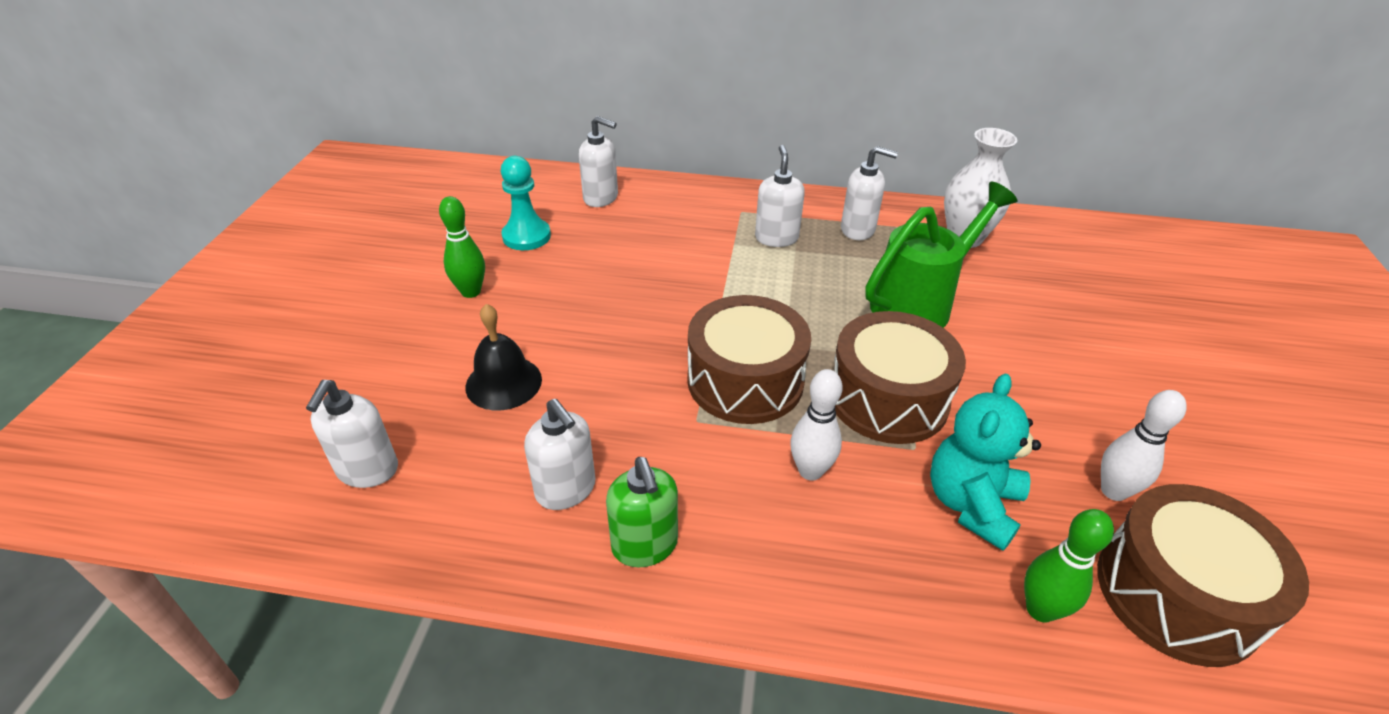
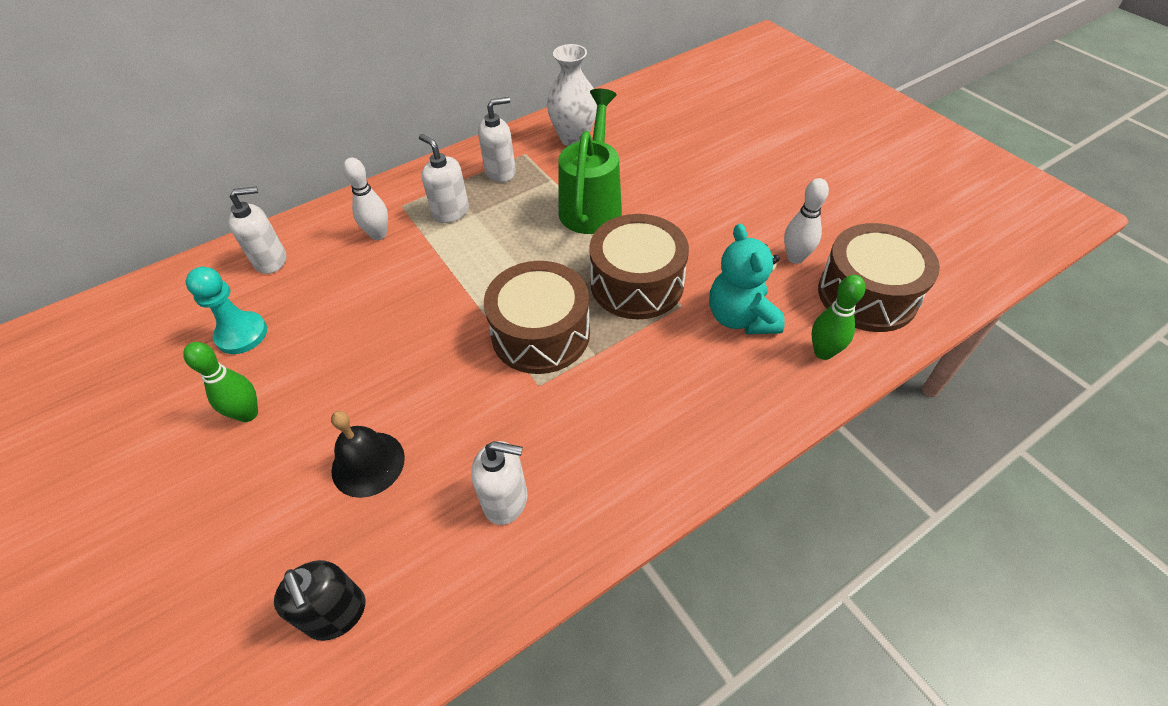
camera: 40 degrees left, 10 degrees up
(367, 470) = (337, 614): white soap dispenser -> black soap dispenser
(645, 545) = (597, 492): green soap dispenser -> none
(810, 471) = (641, 364): white bowling pin -> white bowling pin (378, 234)

